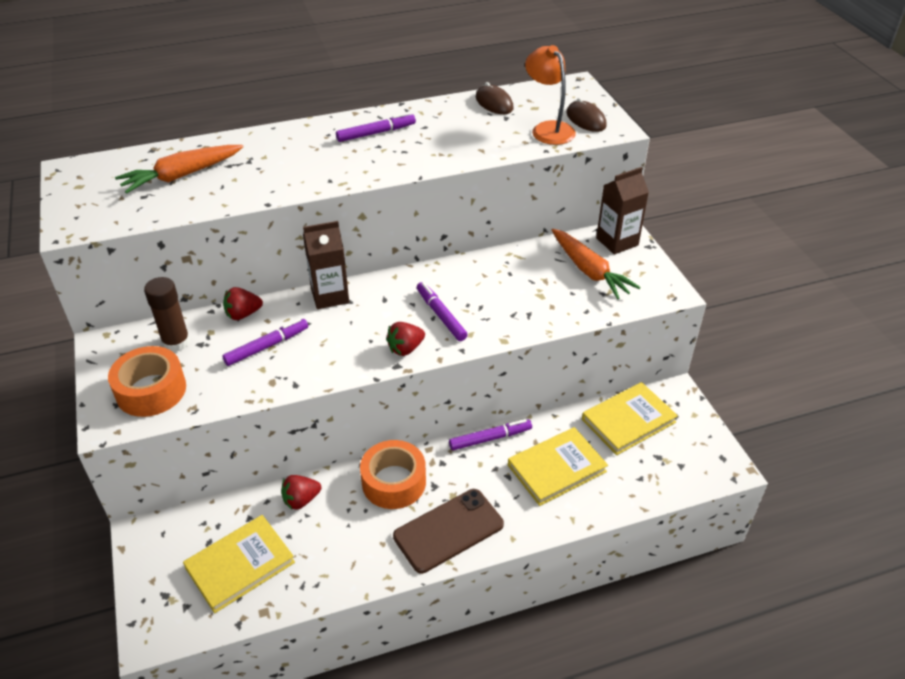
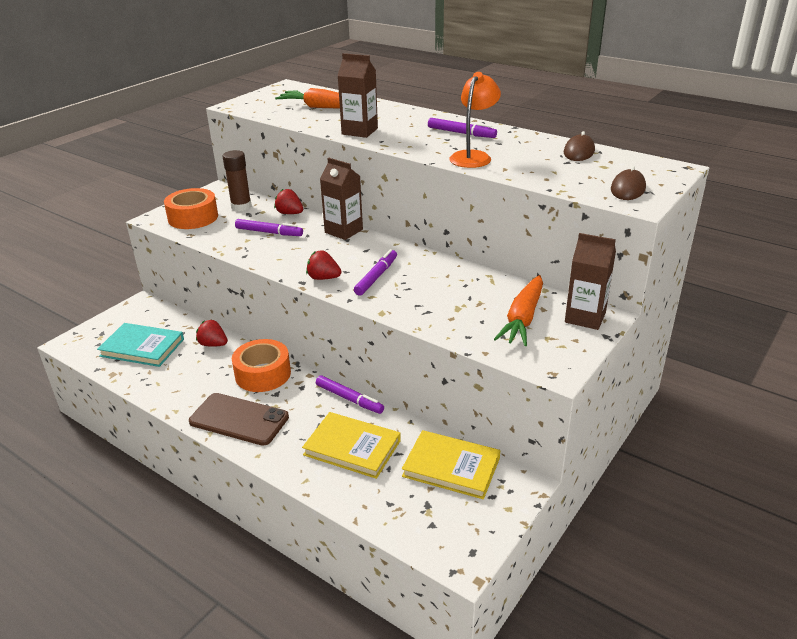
camera: 55 degrees right, 10 degrees down
(240, 565) = (142, 347): yellow book -> turquoise book
(287, 181) = (359, 131): none -> brown carton
(548, 129) = (582, 180): orange lamp -> orange lamp (473, 156)

